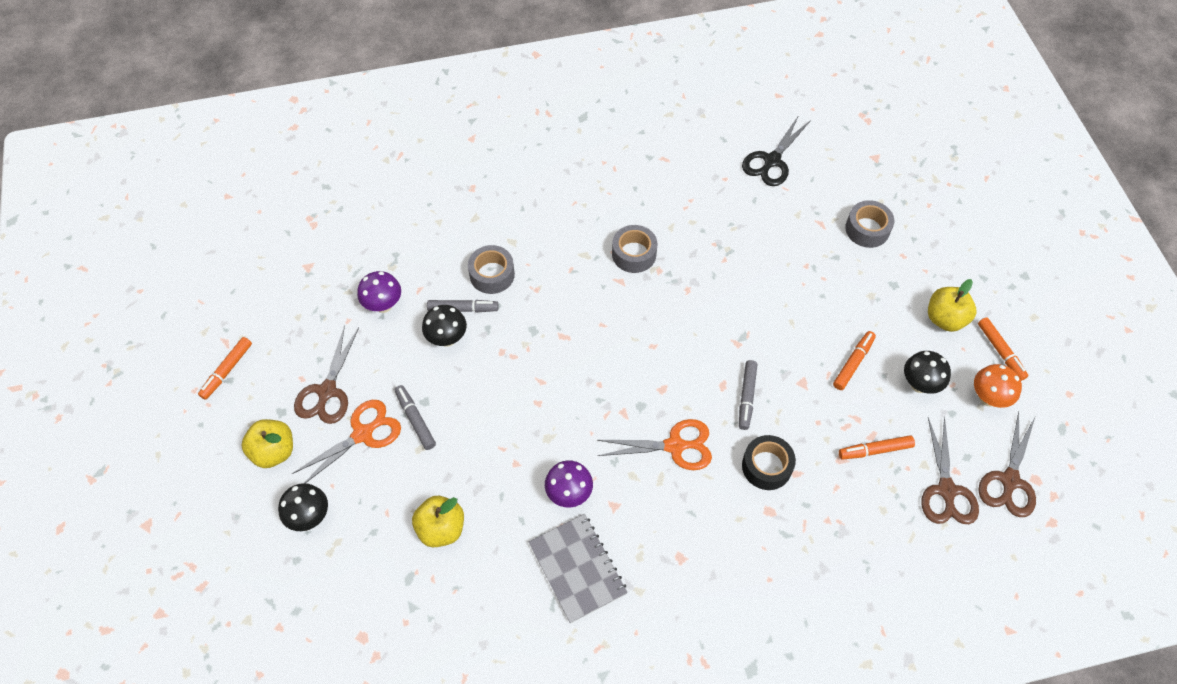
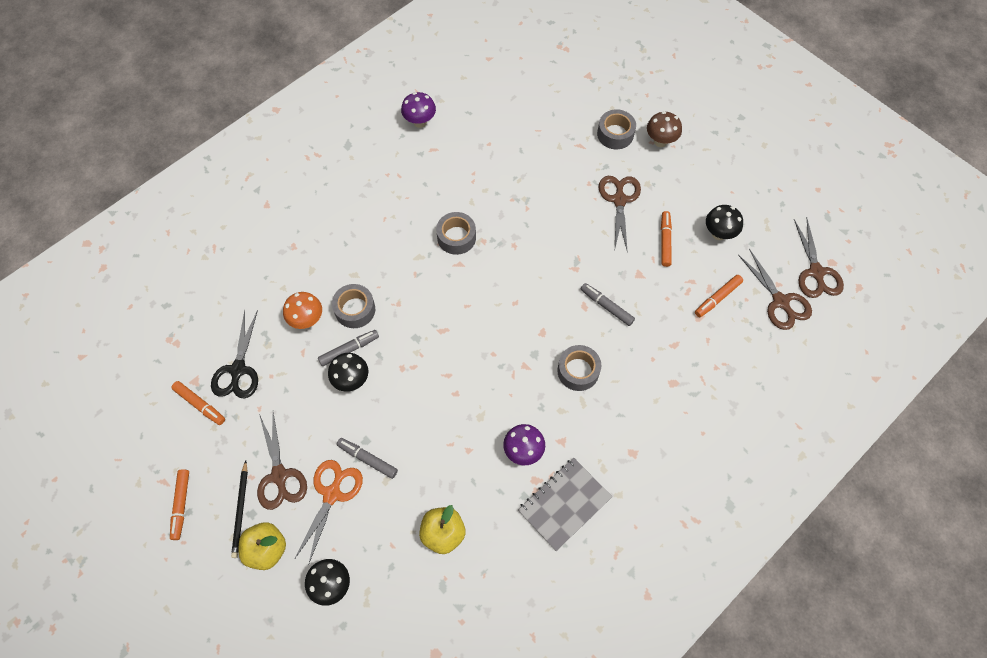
camera: 30 degrees left, 5 degrees up
(274, 404) = (241, 510): none -> black pencil
(383, 305) = (281, 380): purple mushroom -> purple mushroom (420, 122)
(577, 569) = (564, 504): grey notebook -> grey notebook turned 75 degrees counterclockwise
(675, 446) = (578, 371): orange scissors -> grey tape
(746, 397) = (606, 306): grey marker -> grey marker turned 150 degrees clockwise
(766, 466) = (651, 351): black tape -> none
(772, 161) = (515, 113): black scissors -> black scissors (238, 370)
(829, 297) = (619, 200): none -> brown scissors
(913, 259) = (660, 141): none -> brown mushroom
(945, 318) = (707, 176): yellow apple -> none
(988, 398) = (768, 220): orange mushroom -> orange mushroom (307, 320)
(1000, 351) = (757, 181): orange marker -> orange marker (200, 405)

